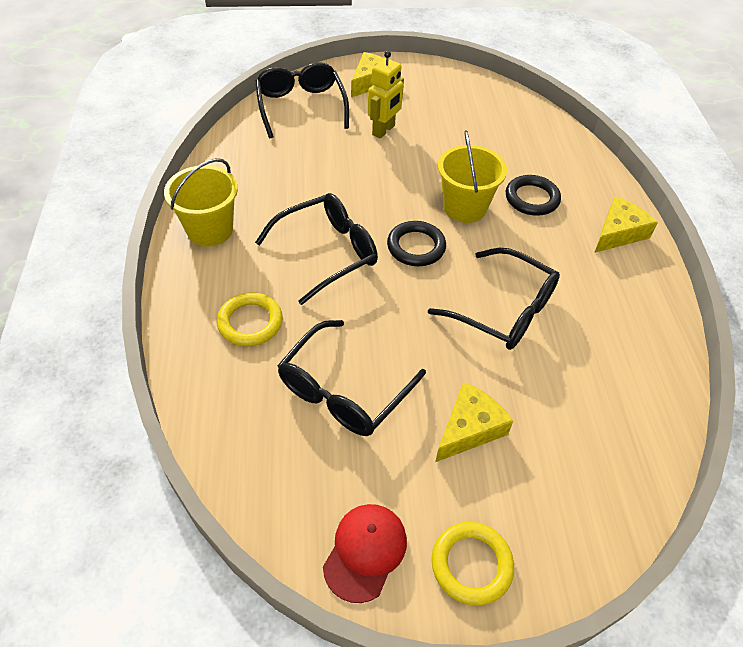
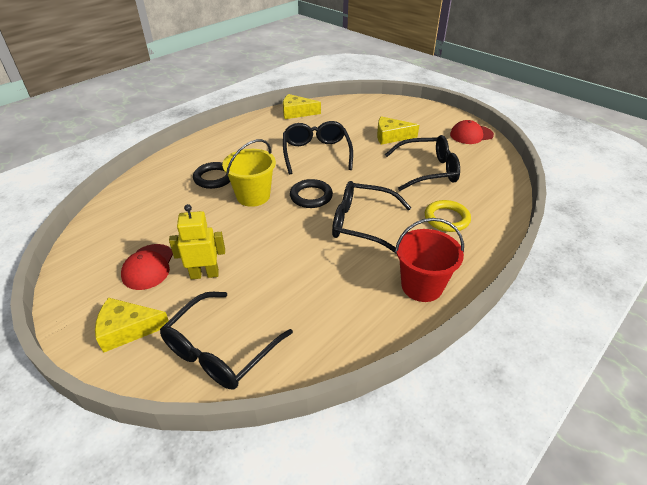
camera: 130 degrees left, 10 degrees down
(210, 230) = (422, 286): yellow bucket -> red bucket
(428, 110) = (148, 267): none -> red cap
(471, 565) = (437, 117): yellow ring -> none
(618, 233) = (212, 144): yellow cheese -> yellow cheese (296, 112)

